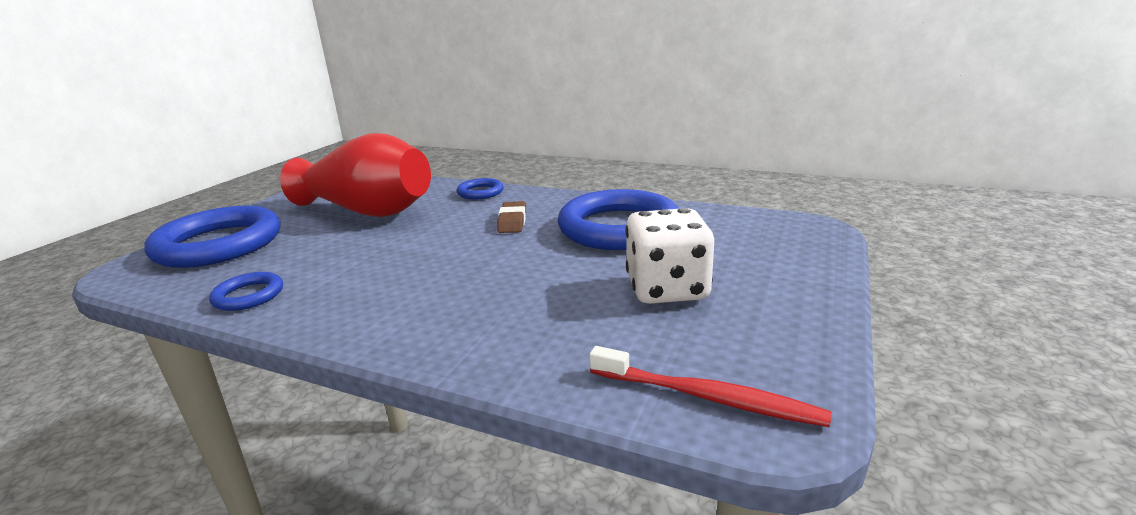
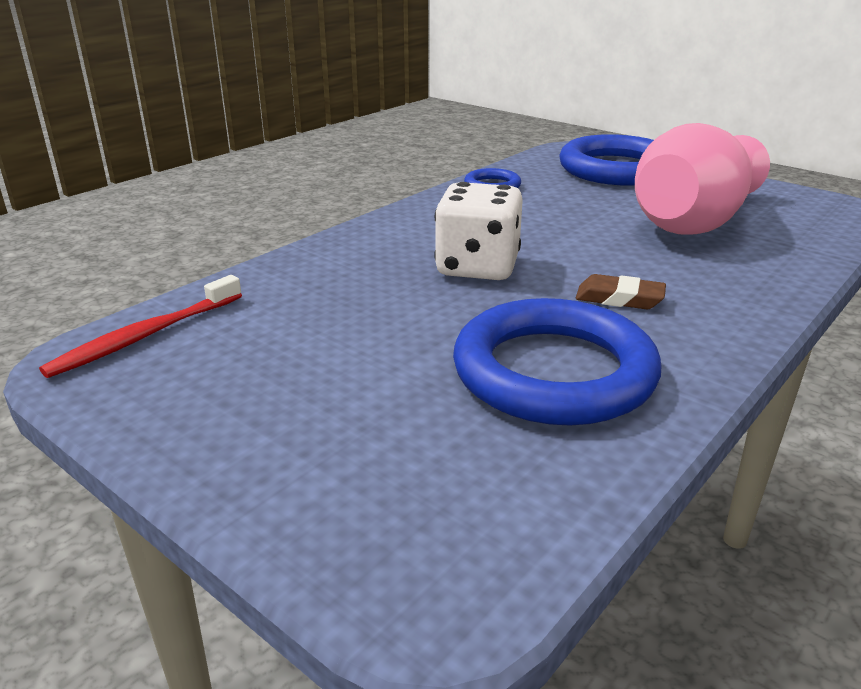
camera: 105 degrees right, 5 degrees up
(367, 211) = (694, 221): red vase -> pink vase
(480, 192) = (760, 287): blue ring -> none
(667, 289) = (337, 364): white dice -> white dice (477, 267)

